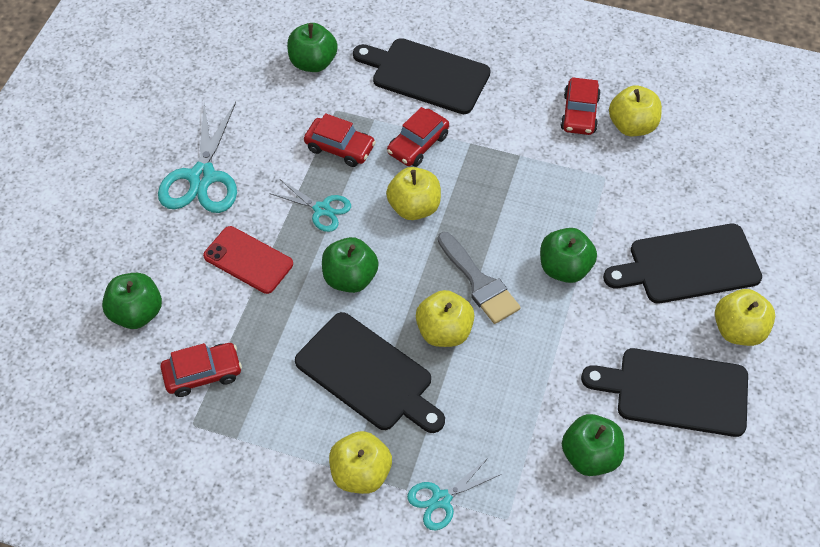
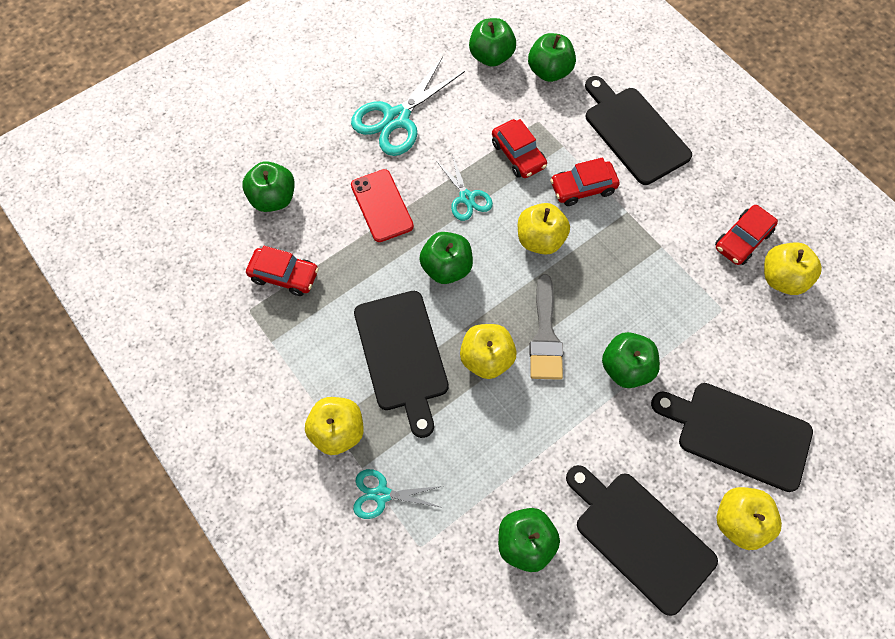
camera: 35 degrees right, 10 degrees up
(249, 77) = (491, 56): none -> green apple

